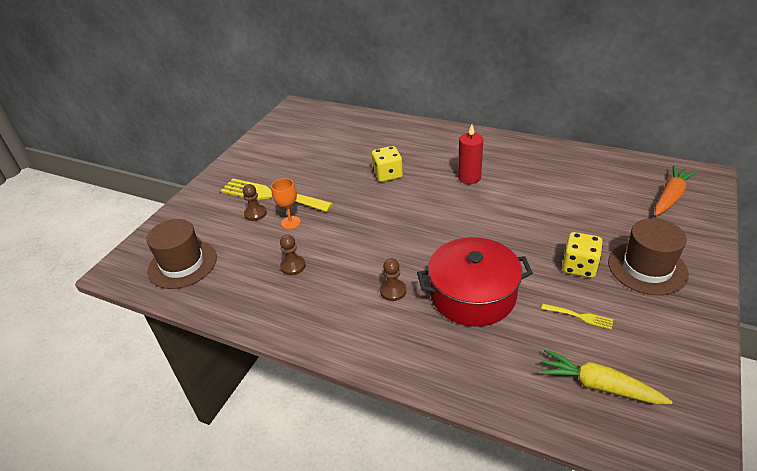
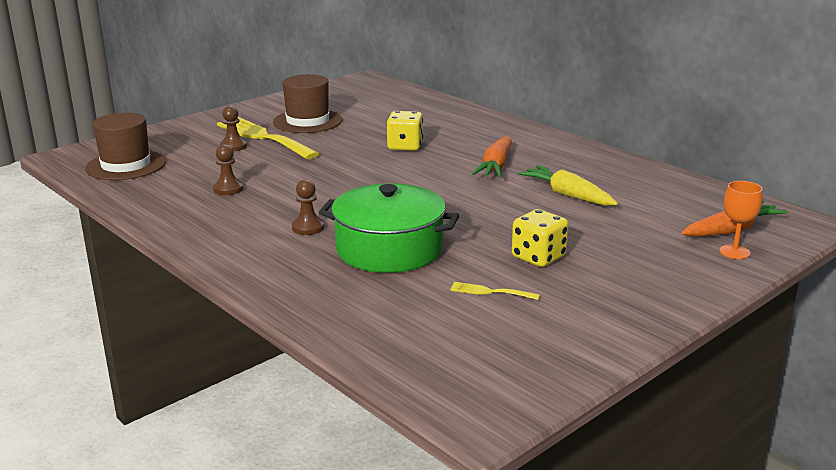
camera: 20 degrees right, 15 degrees down
(290, 222) = (261, 159): orange goblet -> orange goblet (734, 252)
(469, 177) = (496, 166): red candle -> orange carrot
(473, 295) = (389, 249): red pot -> green pot
(580, 316) = (490, 292): yellow fork -> yellow fork turned 150 degrees clockwise
(598, 385) = (445, 342): yellow carrot -> yellow carrot (567, 195)
(647, 268) = (621, 276): brown hat -> brown hat (307, 121)

